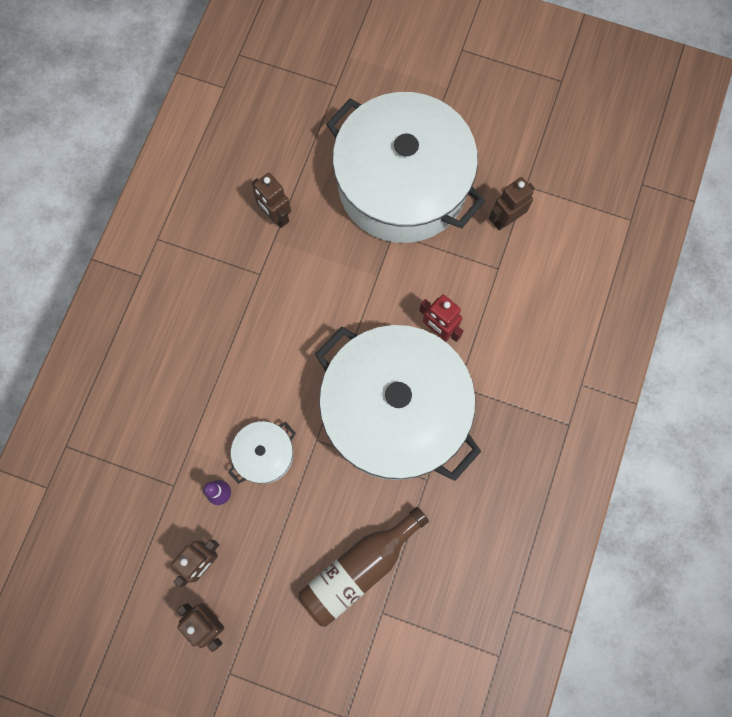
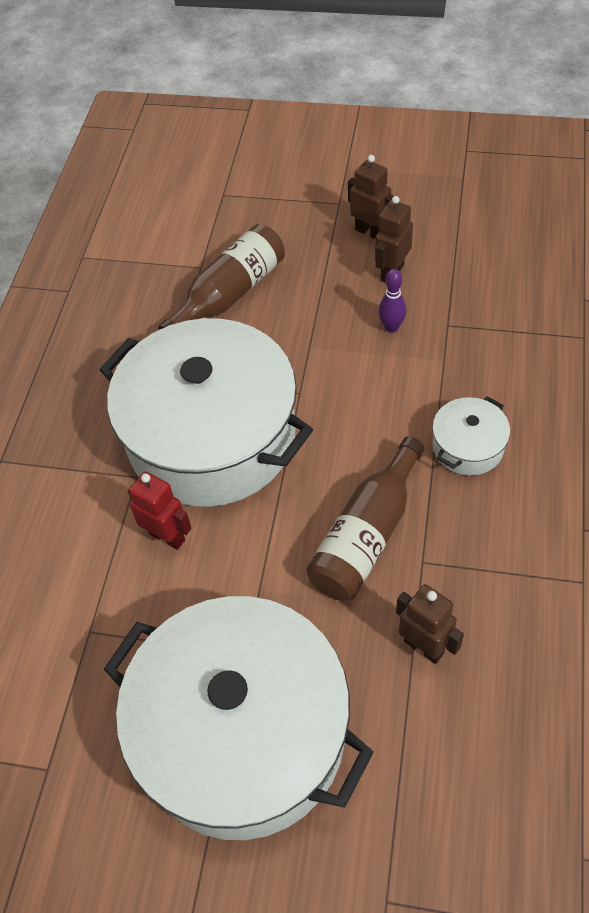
camera: 175 degrees right, 20 degrees down
(264, 455) = (355, 369): white pot -> white pot (467, 446)
(293, 302) = (367, 535): none -> brown bottle
(505, 219) = (79, 707): brown robot -> none

